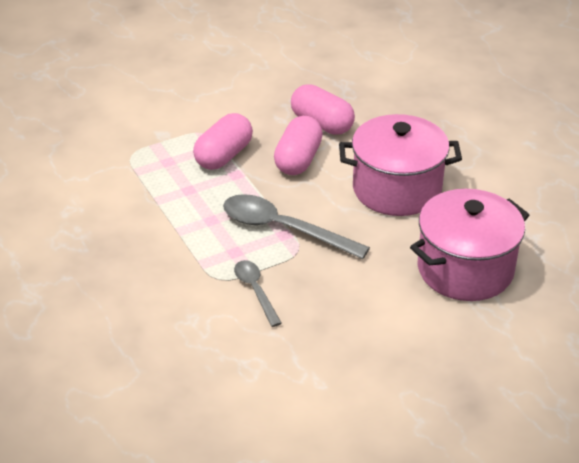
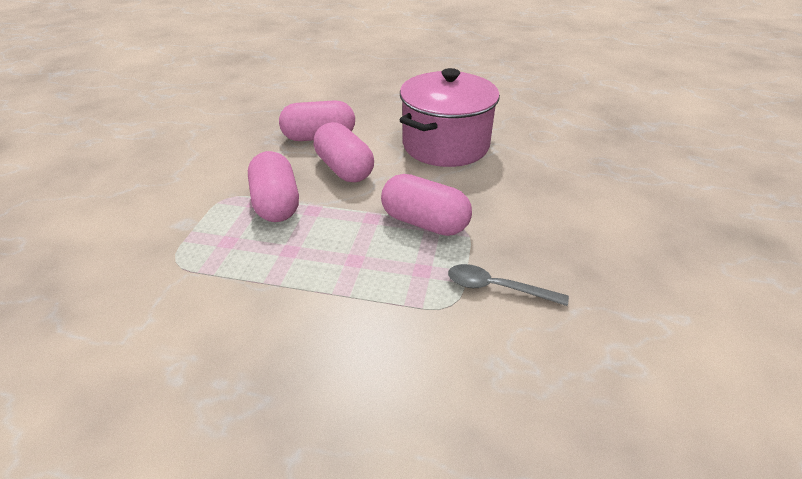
camera: 50 degrees left, 0 degrees up
(283, 229) = (424, 222): grey spoon -> pink capsule
(465, 269) = (576, 162): pink pot -> none

